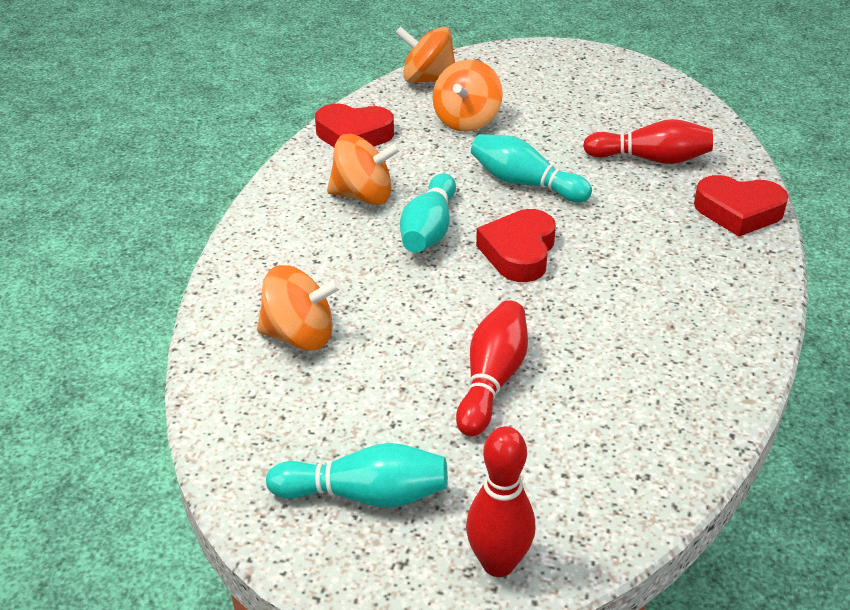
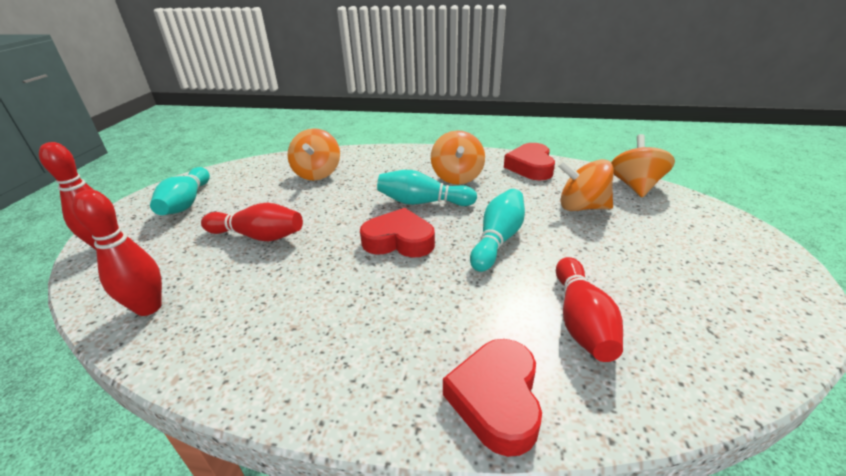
camera: 85 degrees right, 5 degrees down
(647, 455) = (149, 307): none -> red bowling pin

